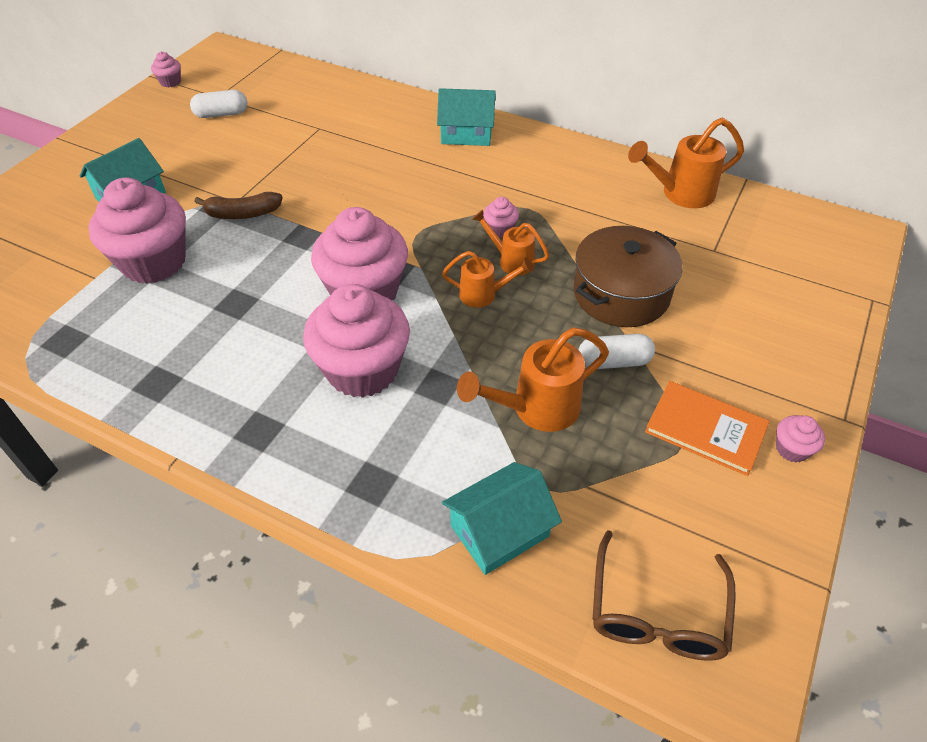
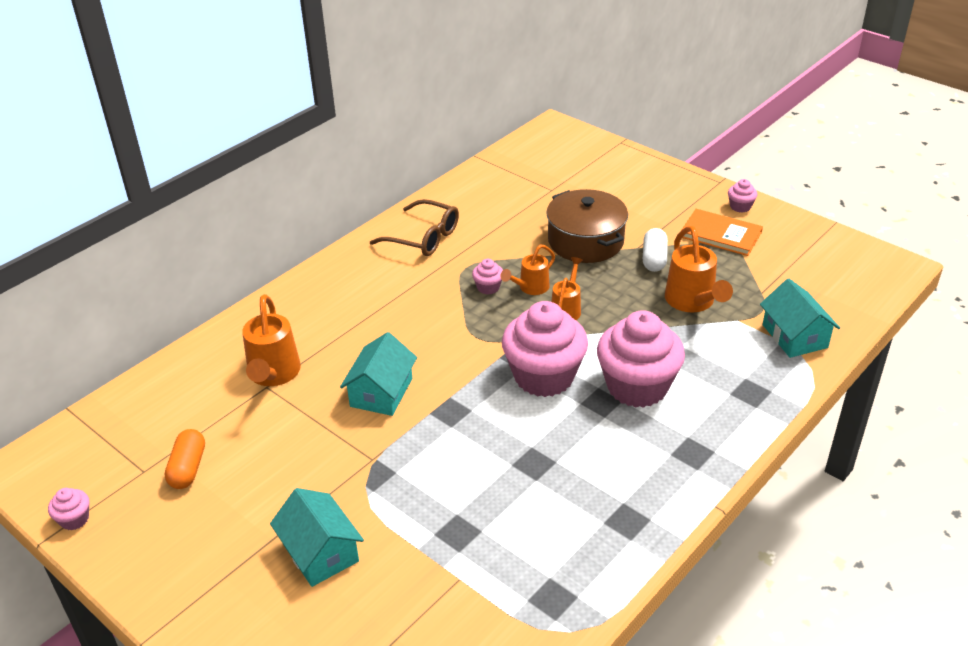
camera: 75 degrees left, 10 degrees down
(154, 262) = (451, 527): pink cupcake -> none
(221, 114) = (188, 468): white capsule -> orange capsule
(242, 214) = (396, 455): brown banana -> none
(466, 133) = (335, 285): turquoise house -> turquoise house (381, 392)
(656, 613) = (853, 284): brown glasses -> brown glasses (424, 238)
(680, 194) = (479, 188): orange watering can -> orange watering can (273, 375)
(705, 429) = (720, 234): orange book -> orange book turned 75 degrees clockwise

